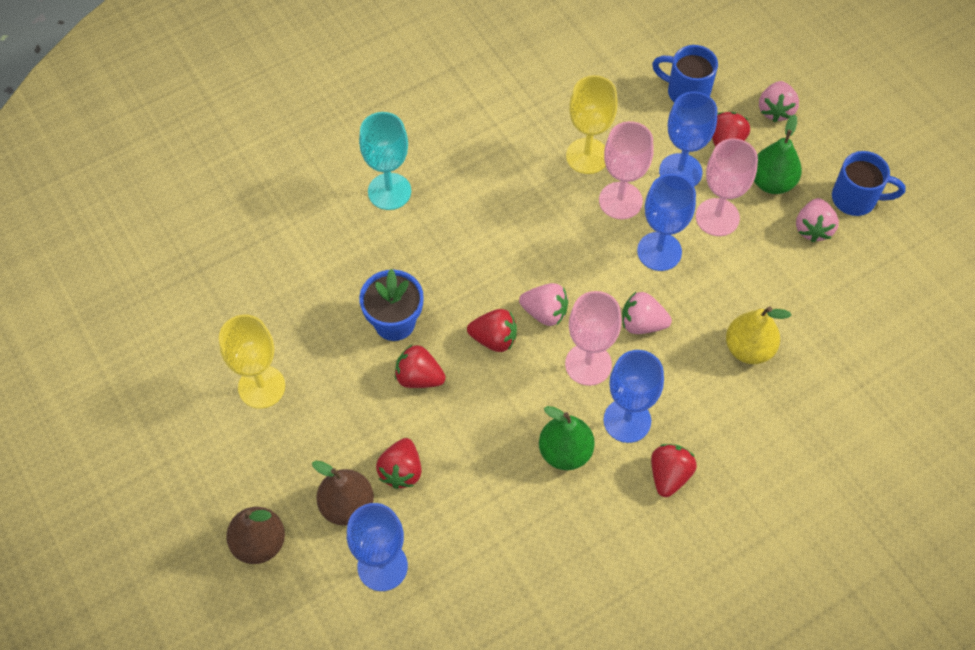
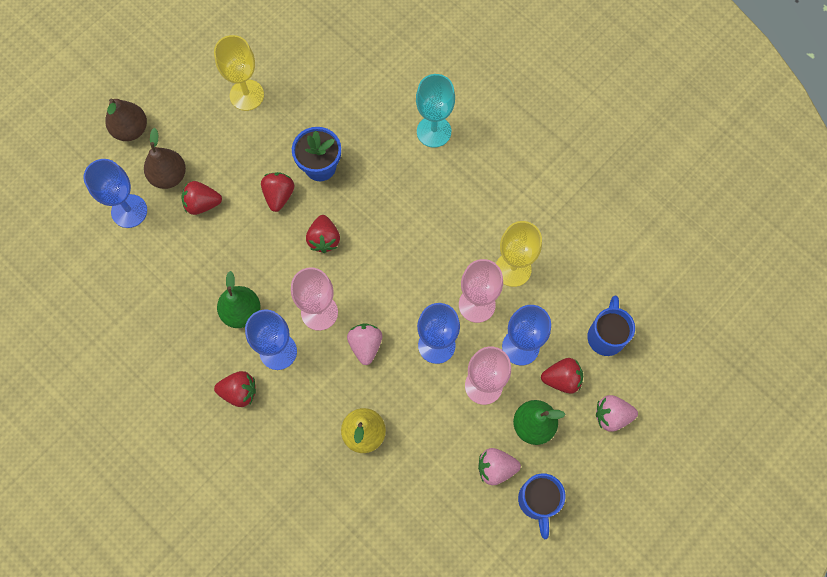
camera: 75 degrees right, 10 degrees up
(545, 312) = (356, 270): pink strawberry -> none

